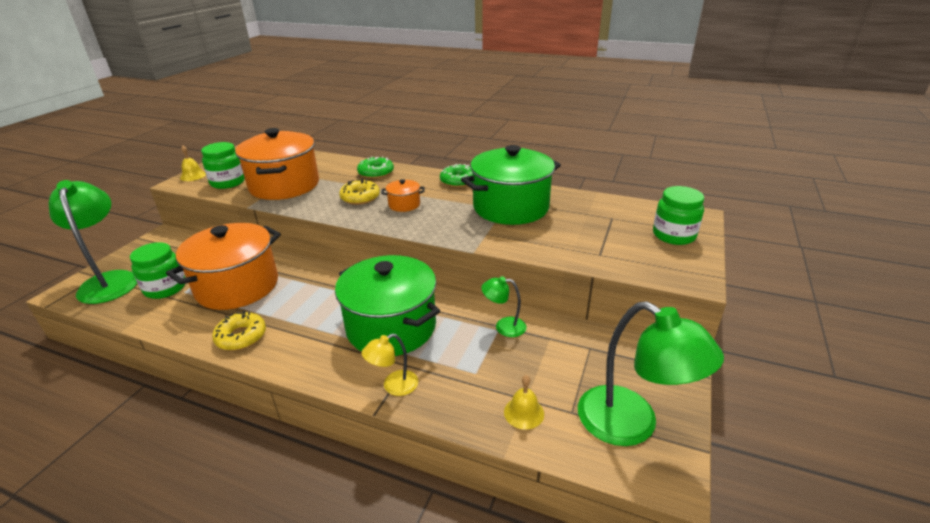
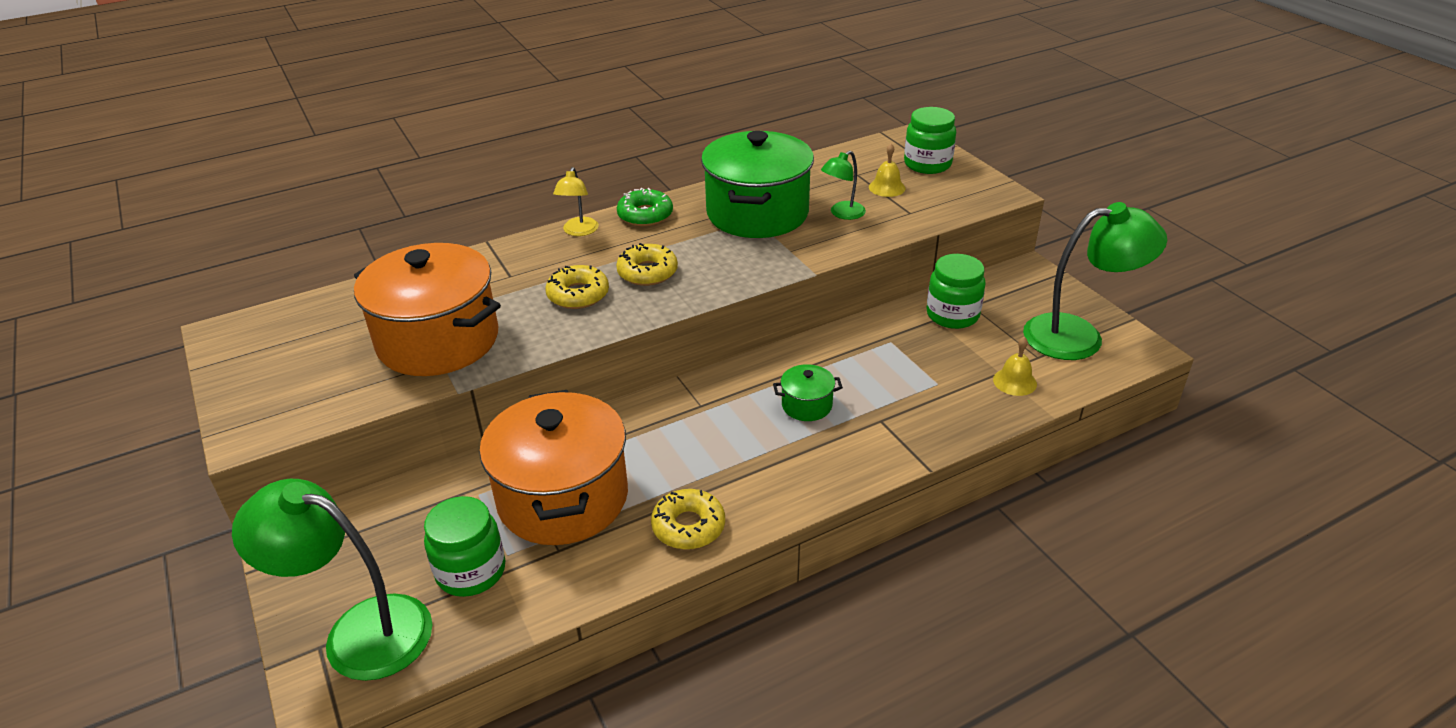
camera: 50 degrees left, 5 degrees up
(193, 176) = (242, 416): yellow bell -> yellow bell (887, 187)
(228, 182) = (336, 387): green jar -> green jar (952, 315)
(376, 173) = (524, 258): green donut -> none
(391, 327) = (806, 405): green pot -> green pot, size x0.43
(394, 386) = (904, 441): yellow lamp -> yellow lamp (579, 231)
(404, 204) = (647, 272): orange pot -> yellow donut
(504, 326) = (889, 335): green lamp -> green lamp (842, 214)

